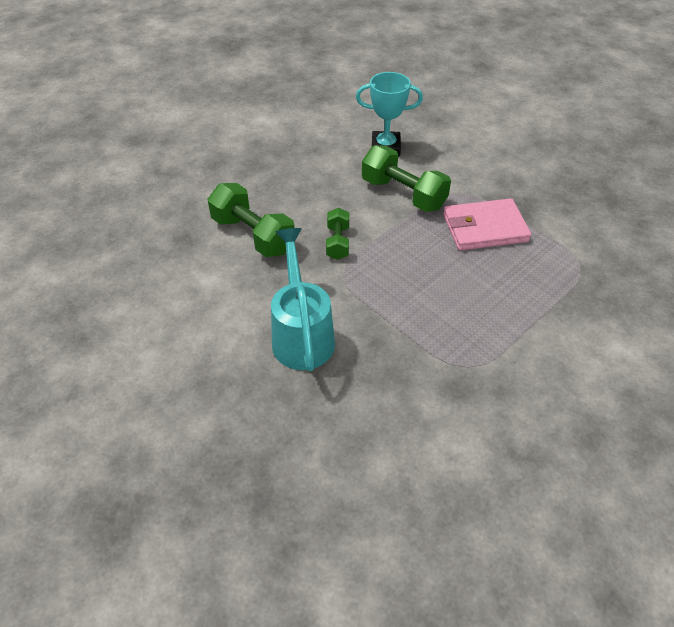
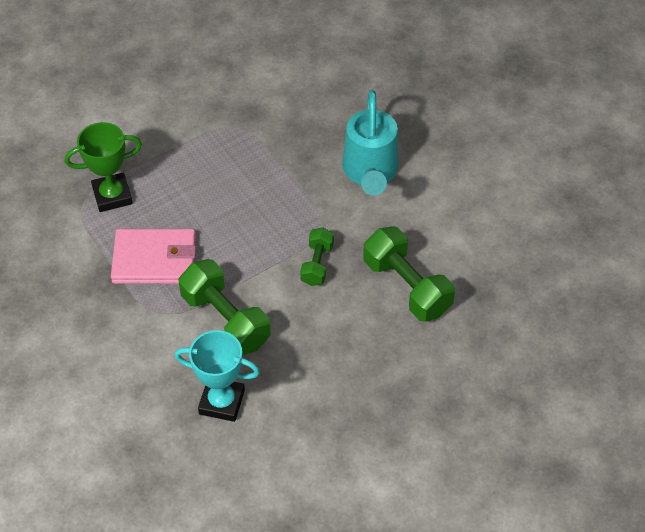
camera: 170 degrees left, 5 degrees up
(556, 275) = (112, 196): none -> green trophy

